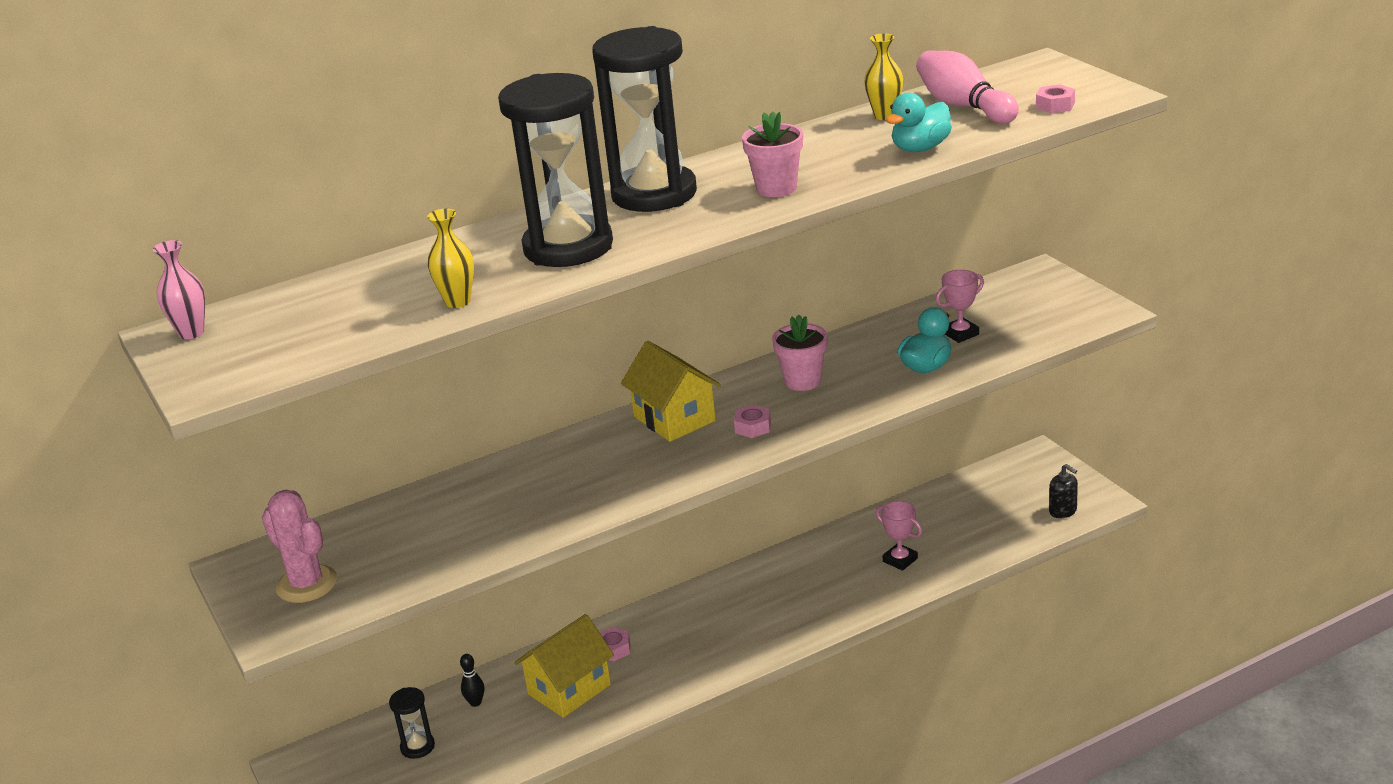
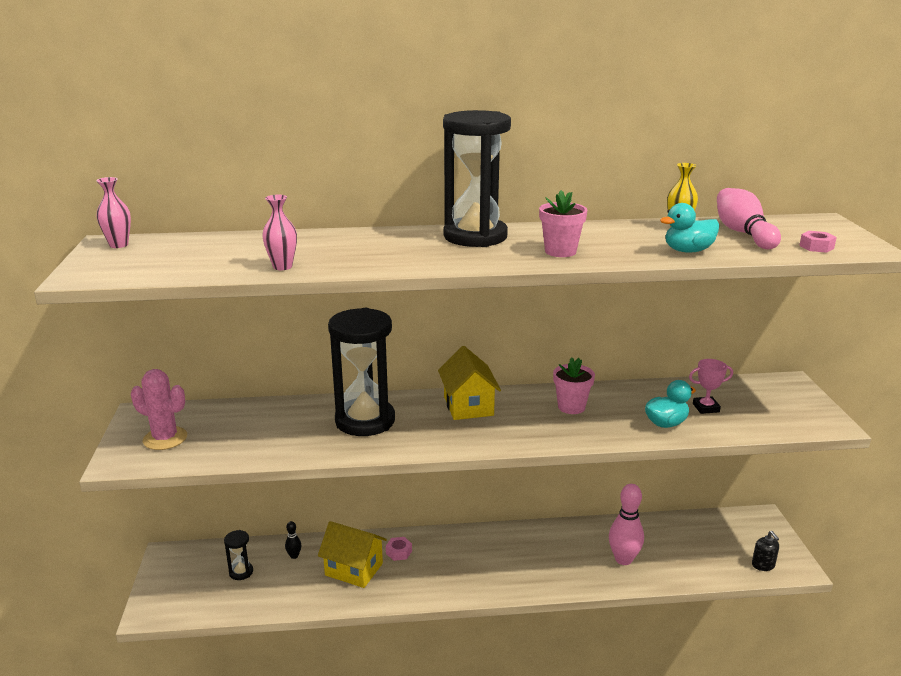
camera: 20 degrees right, 5 degrees down
(307, 584) = (165, 438): pink cactus -> pink cactus turned 45 degrees counterclockwise
(458, 302) = (282, 267): yellow vase -> pink vase
(568, 247) = (386, 253): black hourglass -> black hourglass (365, 421)
(569, 689) = (354, 569): yellow house -> yellow house turned 45 degrees clockwise
(753, 427) = (515, 427): pink nut -> none
(900, 560) = (623, 559): pink trophy -> pink bowling pin

